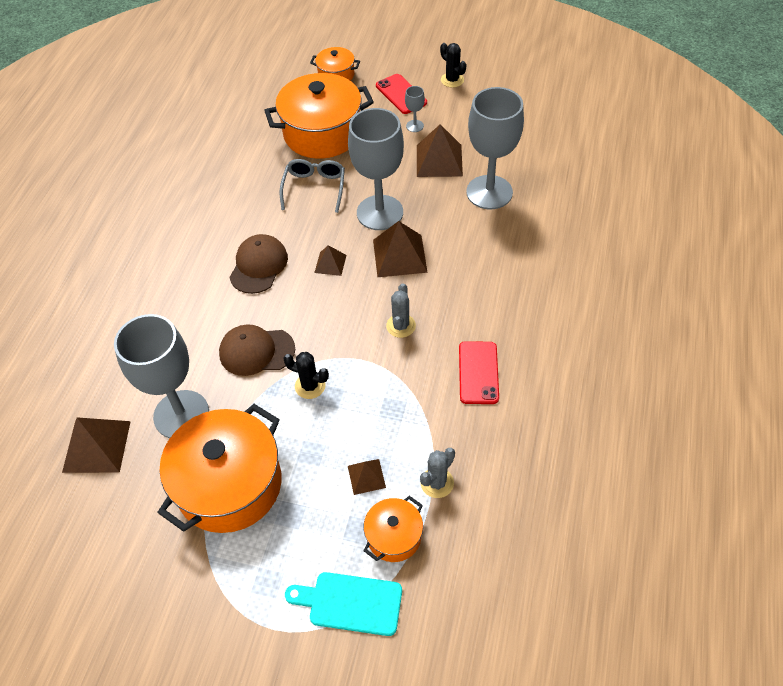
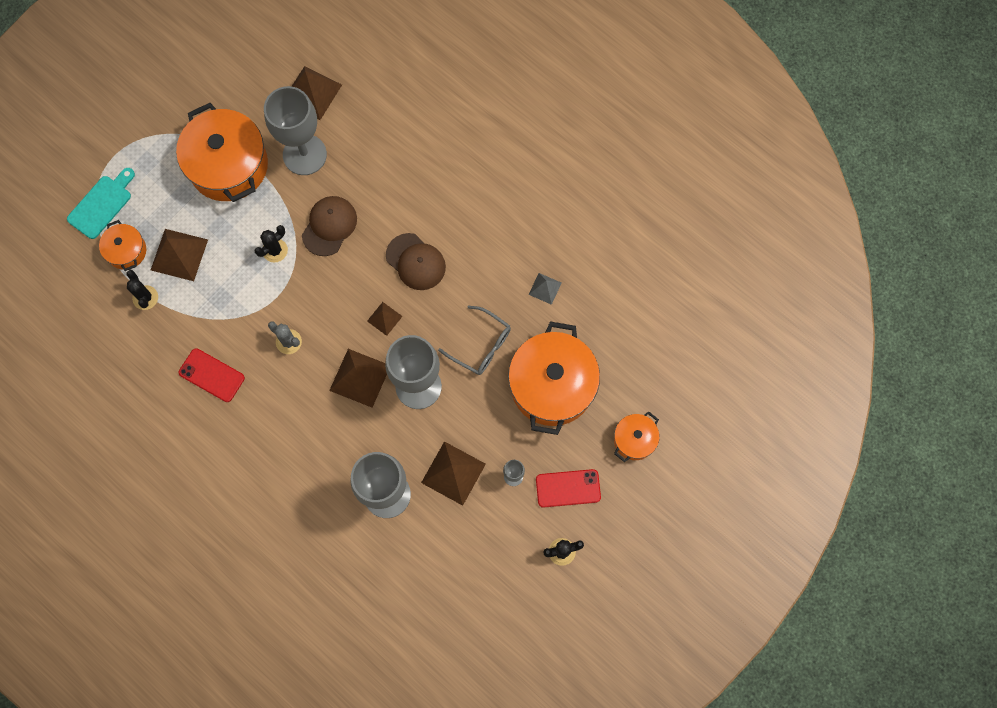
camera: 115 degrees right, 20 degrees up
(235, 169) = (545, 288): none -> grey pyramid
(366, 476) = (179, 254): brown pyramid -> brown pyramid, size x1.82
(437, 483) = (145, 297): grey cactus -> black cactus

